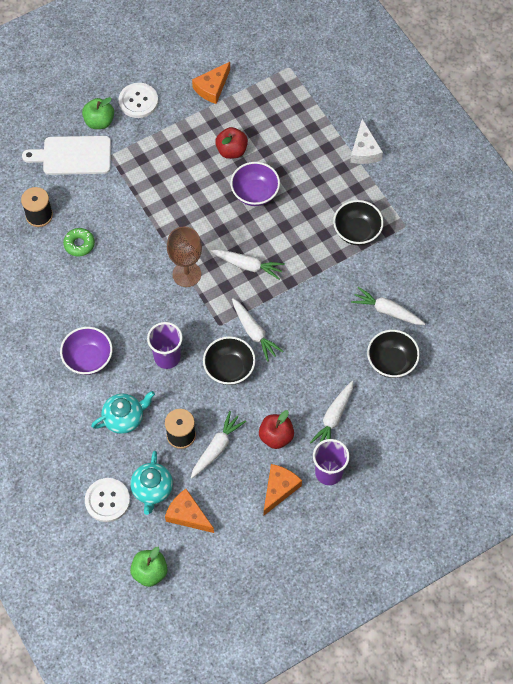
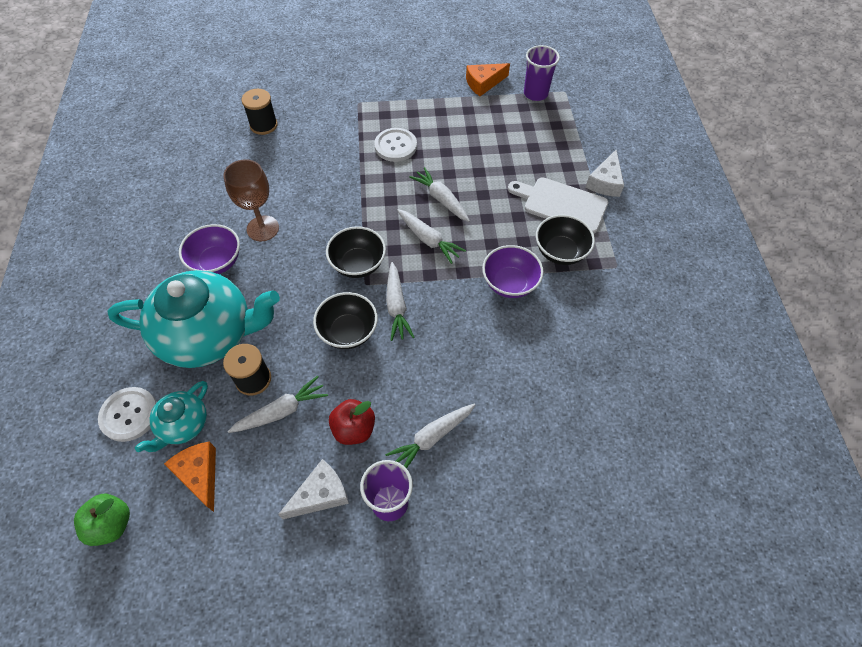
camera: 25 degrees right, 5 degrees down
(73, 156) = (326, 91): white cutting board -> white cutting board (561, 204)
(79, 244) = (281, 160): green donut -> none
(99, 121) = (367, 75): green apple -> none
(124, 418) = (209, 334): turquoise teapot -> turquoise teapot, size x2.03
(138, 101) = (411, 72): white button -> white button (395, 146)
(167, 357) = (293, 293): purple cup -> purple cup (535, 94)
(186, 274) = (363, 224): brown goblet -> brown goblet (263, 228)
(231, 150) = (472, 137): red apple -> none
(255, 193) = (474, 179): purple bowl -> purple bowl (509, 283)
(279, 489) = (320, 494): orange cheese -> white cheese
(387, 311) = (554, 344): white carrot -> white carrot (441, 199)
(391, 362) = (533, 403): black bowl -> black bowl (358, 264)

